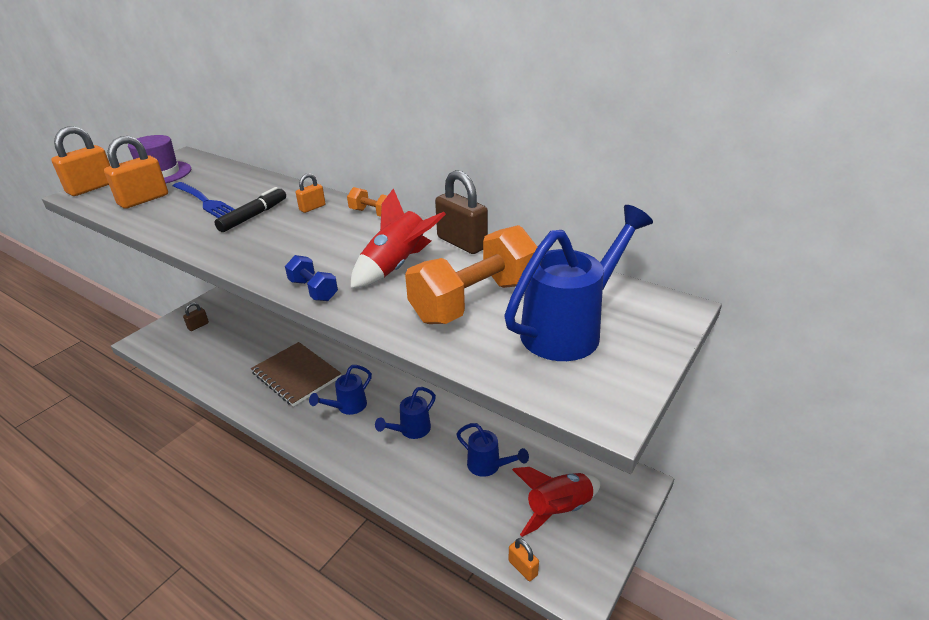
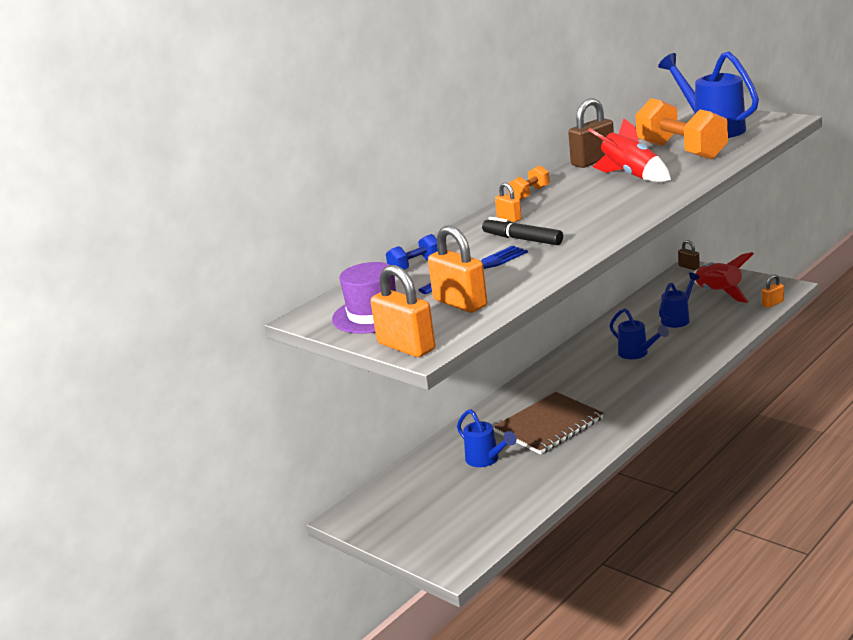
camera: 80 degrees left, 10 degrees down
(198, 326) = (428, 520): brown padlock -> brown padlock (689, 267)
(313, 290) = (669, 195): blue dumbbell -> blue dumbbell (415, 266)
(347, 407) = (604, 388): blue watering can -> blue watering can (486, 460)

